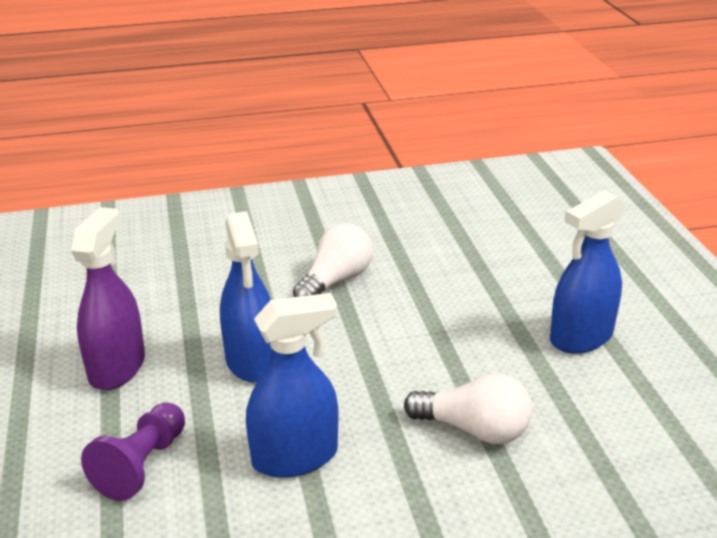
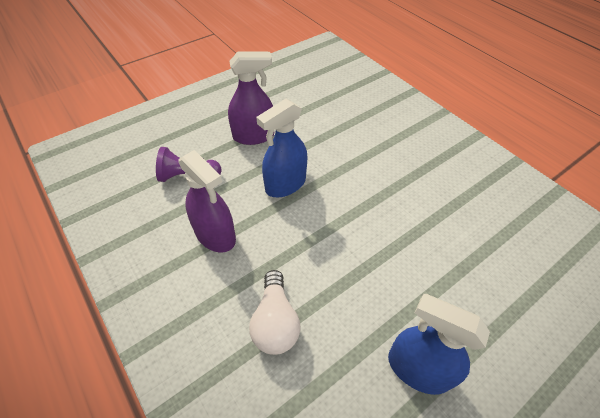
camera: 65 degrees right, 20 degrees up
(295, 457) = (215, 235): blue spray bottle -> purple spray bottle
(335, 281) = (384, 193): white light bulb -> none

